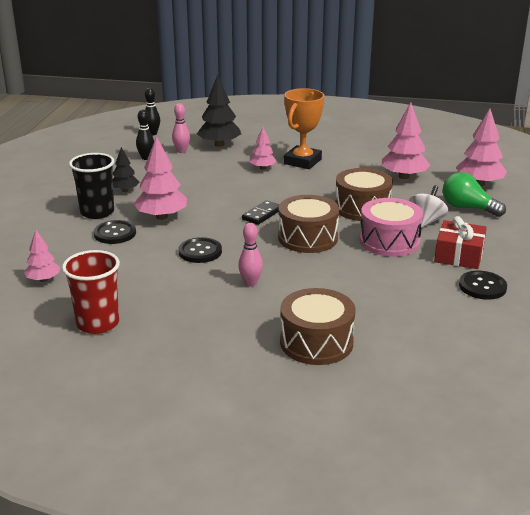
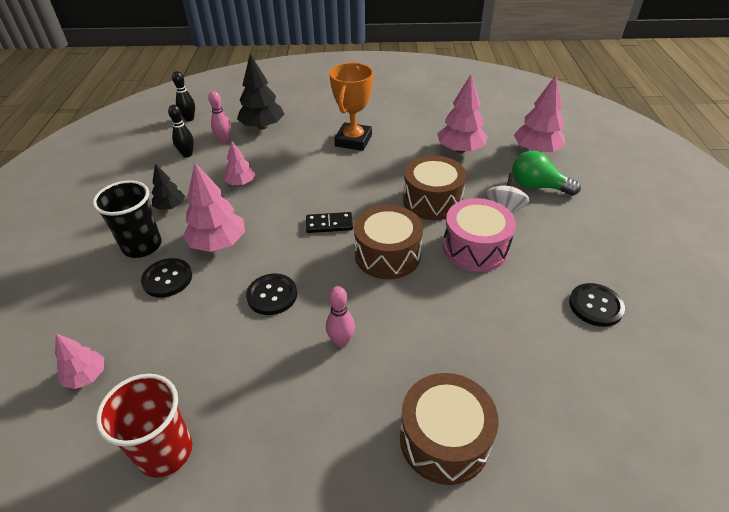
camera: 10 degrees left, 15 degrees up
(262, 168) = (314, 154): pink tree -> pink tree (241, 183)
(262, 214) = (329, 224): black domino -> black domino turned 60 degrees clockwise
(459, 255) = (553, 259): red gift -> none

